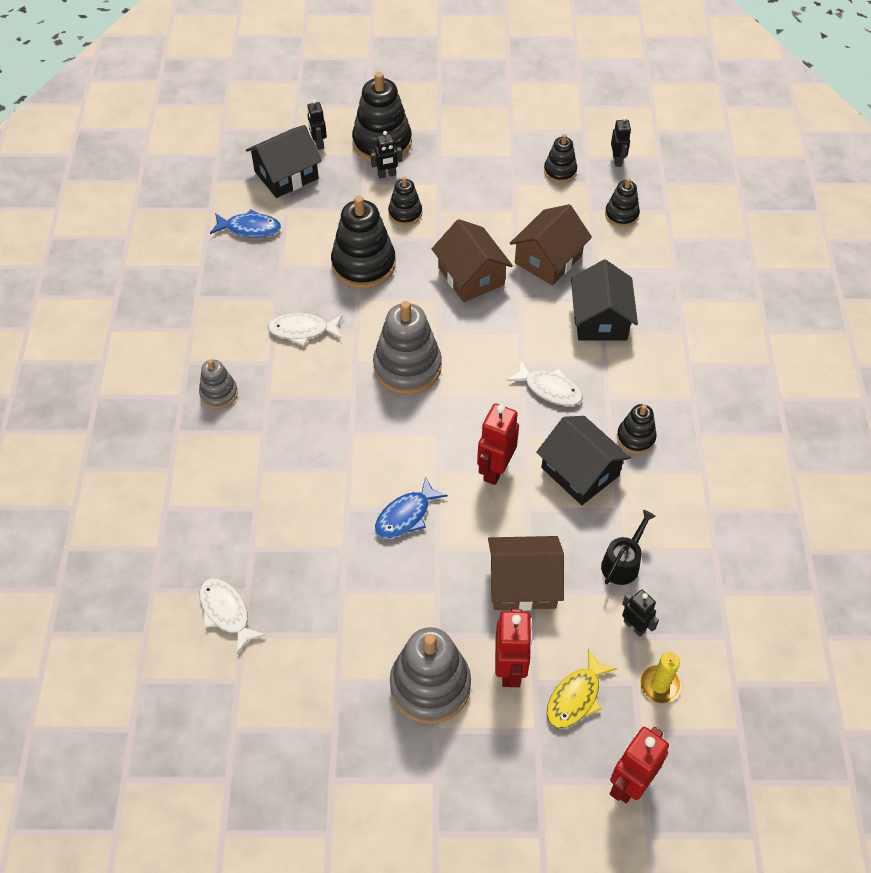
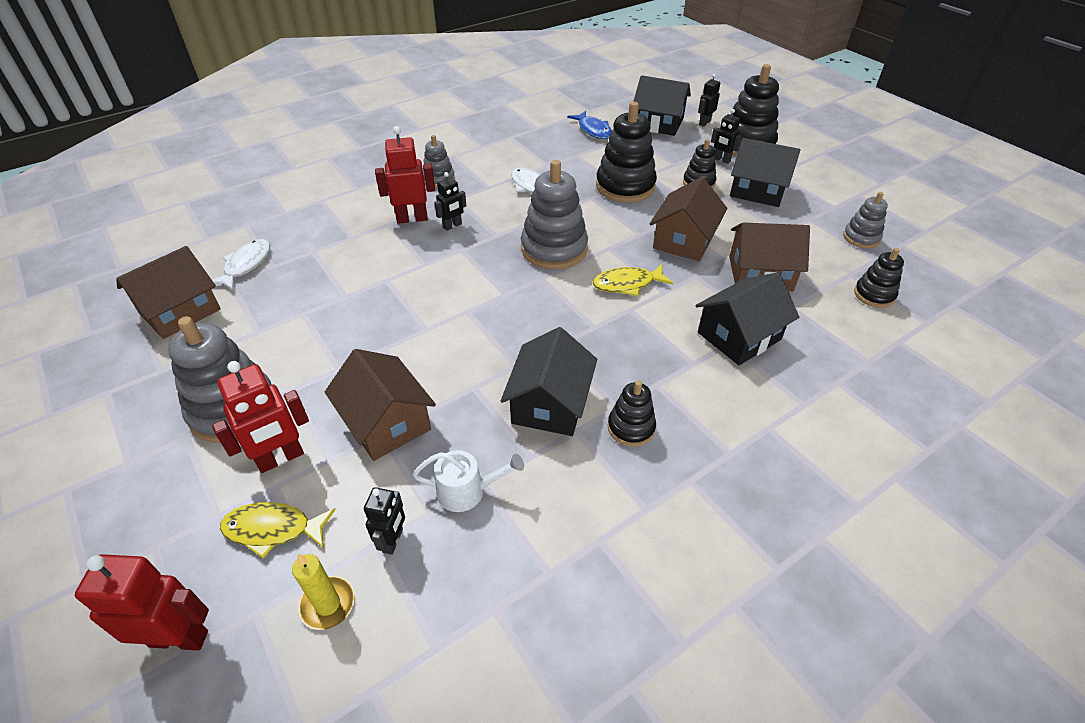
camera: 55 degrees right, 10 degrees down
(257, 691) = (180, 311): none -> brown house
(406, 515) = (405, 314): blue fish -> none
(450, 184) = (758, 190): none -> black house
(492, 347) = (627, 284): none -> yellow fish
(495, 469) = (499, 345): red robot -> red robot (412, 218)
(549, 389) = (622, 339): white fish -> none
(560, 171) = (861, 238): black stacking toy -> grey stacking toy
(617, 160) = (928, 264): black robot -> black robot (452, 226)
(622, 563) = (467, 491): black watering can -> white watering can

